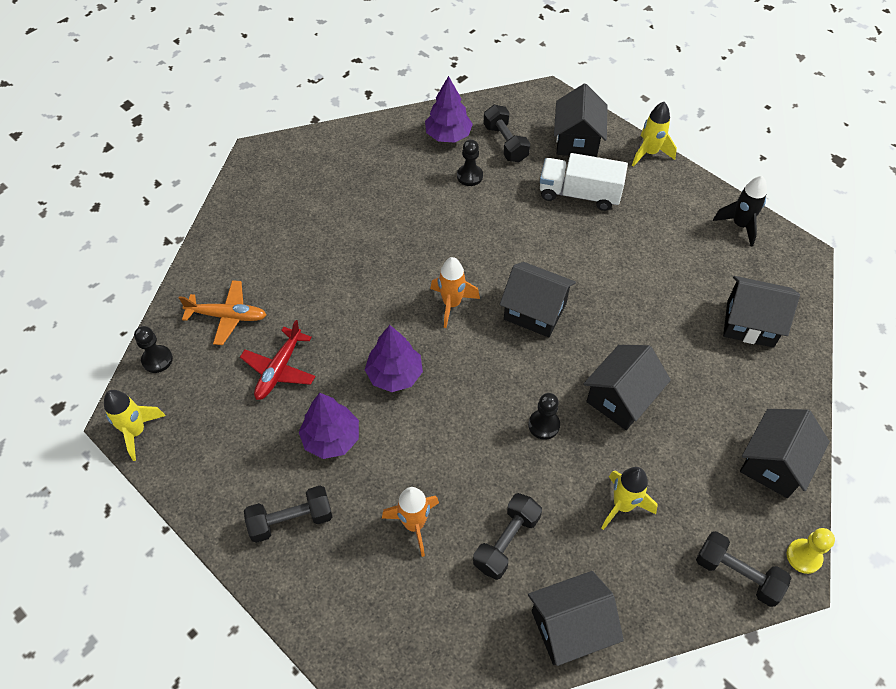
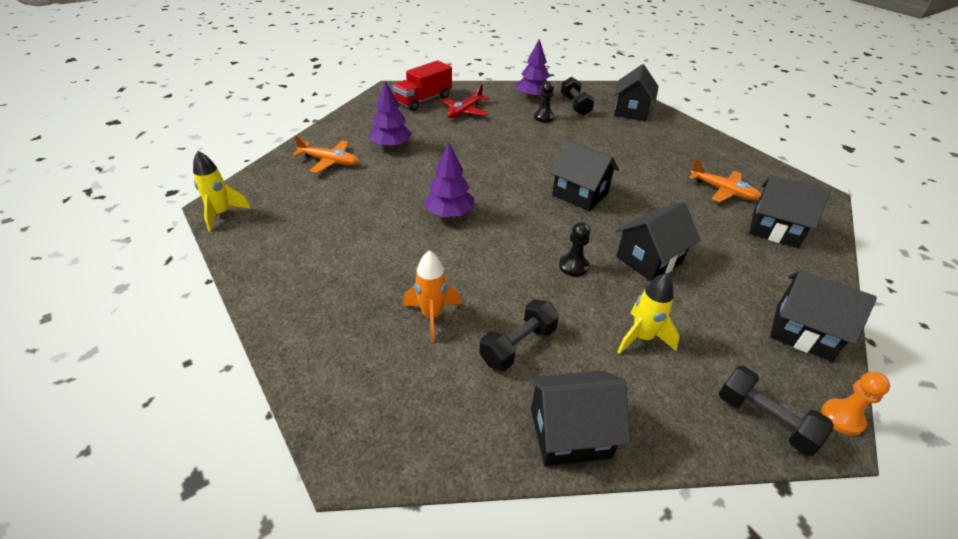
camera: 10 degrees right, 15 degrees down
(157, 360) = (263, 176): black pawn -> none
(279, 370) = (355, 196): red plane -> red plane (464, 111)
(291, 520) = (320, 293): black dumbbell -> none
(307, 171) = (423, 100): none -> red truck
(331, 438) = (380, 244): purple tree -> purple tree (391, 145)
(452, 304) = (510, 180): orange rocket -> none
(579, 194) = (628, 137): white truck -> none
(649, 153) = (688, 124): yellow rocket -> none
(694, 272) = (723, 191): none -> orange plane
(740, 225) = (764, 170): black rocket -> none
(774, 464) = (803, 332): black house -> black house turned 75 degrees clockwise
(804, 556) = (842, 418): yellow pawn -> orange pawn

